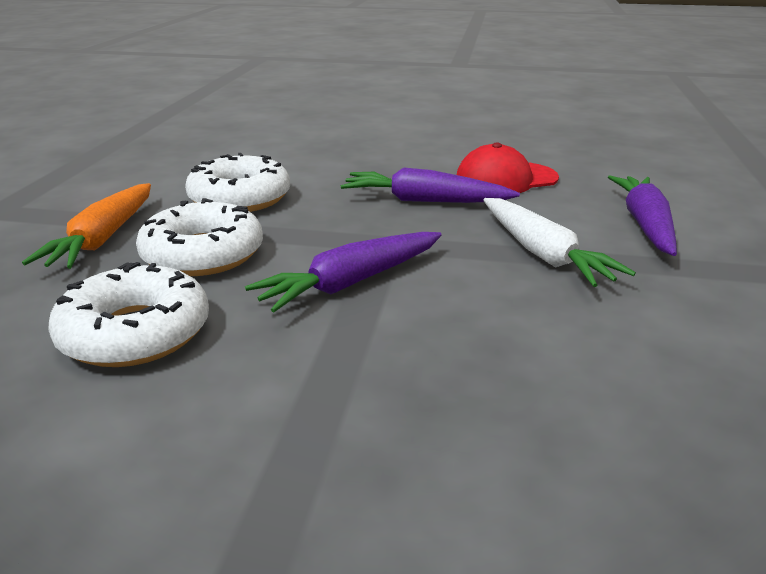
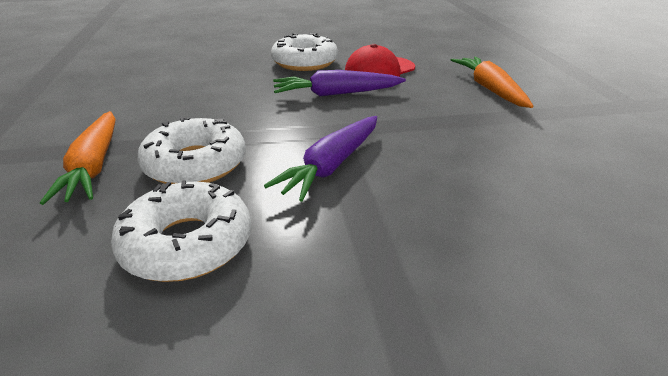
camera: 20 degrees left, 5 degrees up
(240, 198) = (191, 112): white donut -> white donut (305, 62)
(543, 254) = (444, 120): white carrot -> none
(645, 224) = (490, 89): purple carrot -> orange carrot

